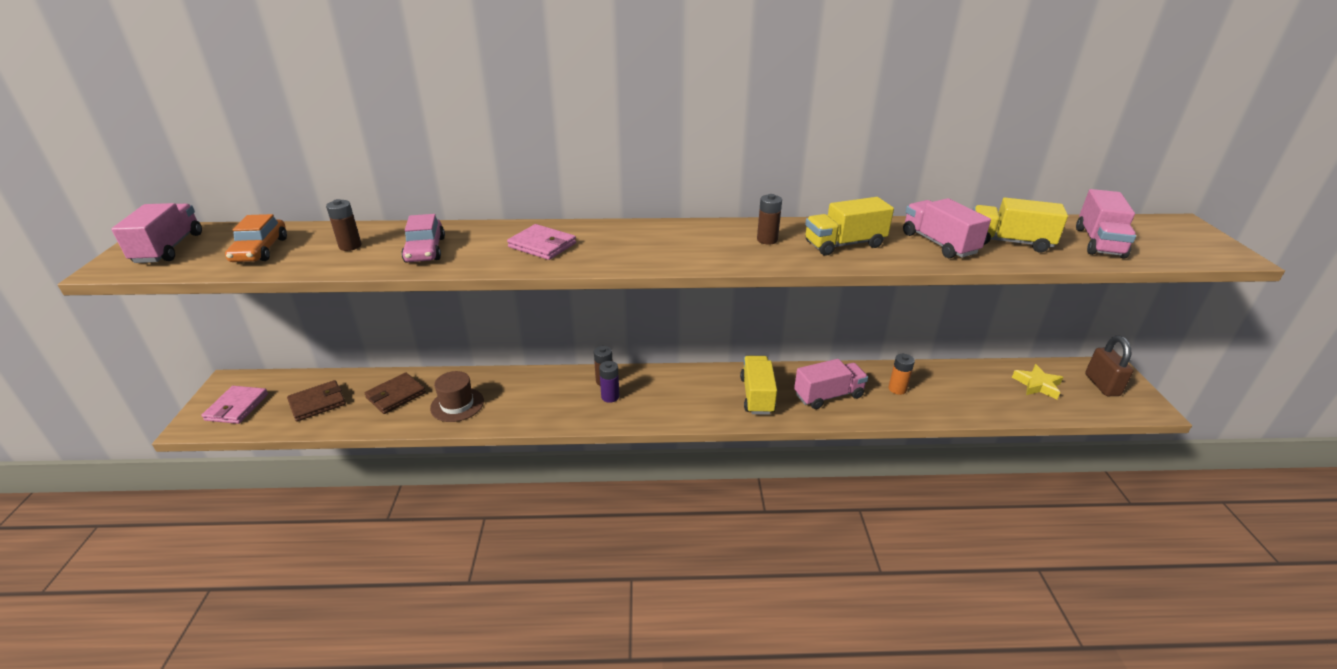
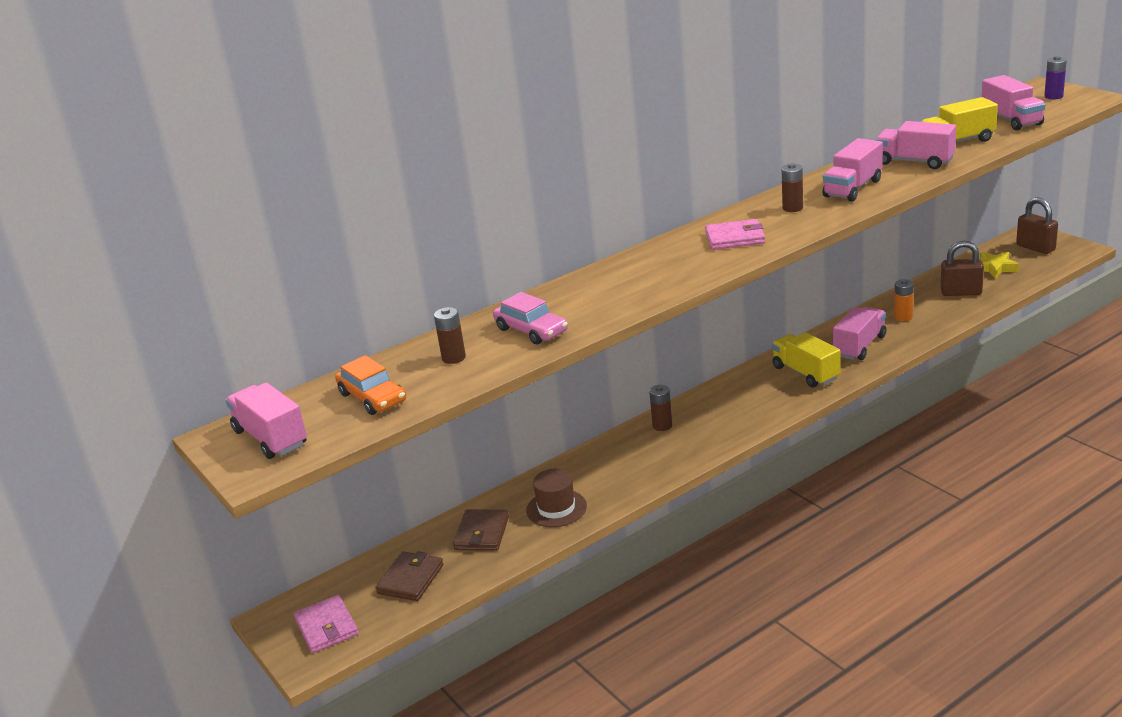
camera: 30 degrees left, 5 degrees down
(542, 245) = (625, 285): pink wallet -> pink wallet (735, 238)
(610, 397) = (686, 433): purple battery -> purple battery (1053, 96)
(844, 244) = (852, 188): yellow truck -> pink truck
(977, 392) = (961, 292): none -> brown padlock

